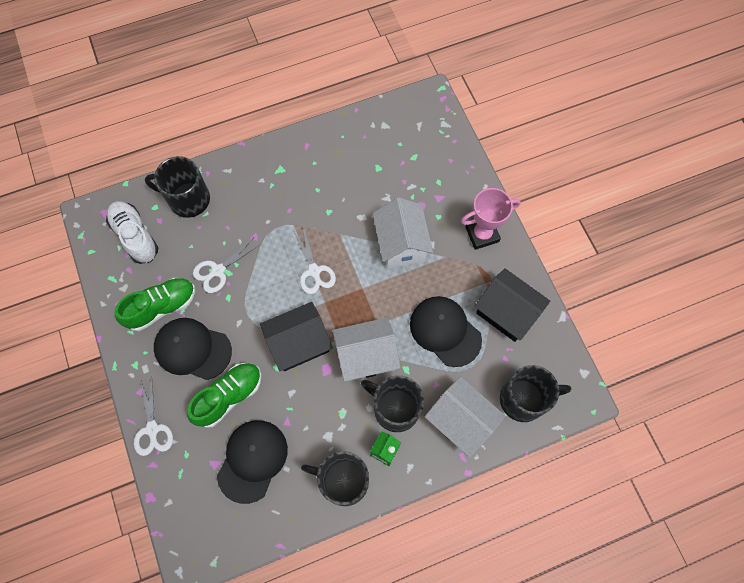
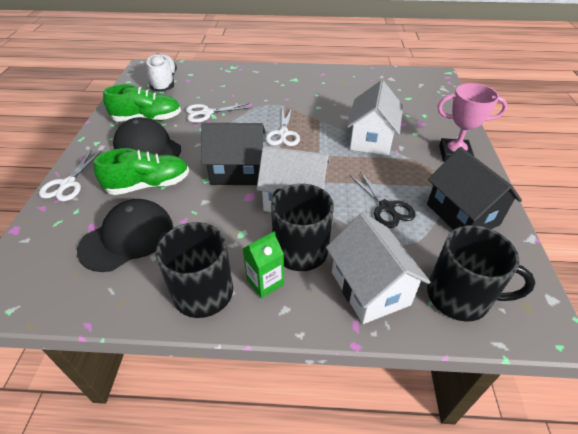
camera: 25 degrees right, 25 degrees down
(188, 199) = (216, 76): black mug -> none
(445, 331) = (386, 207): black cap -> black scissors

